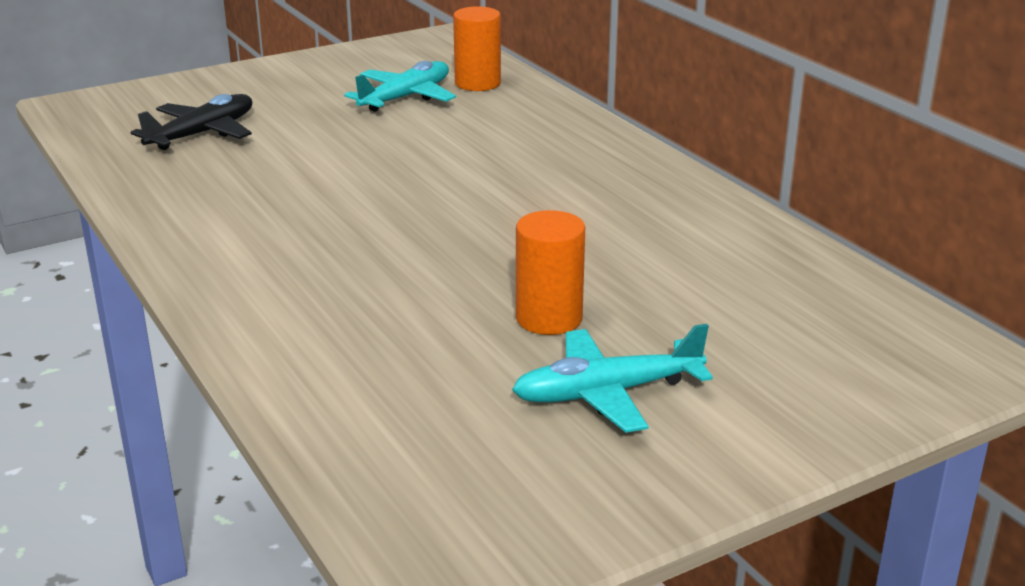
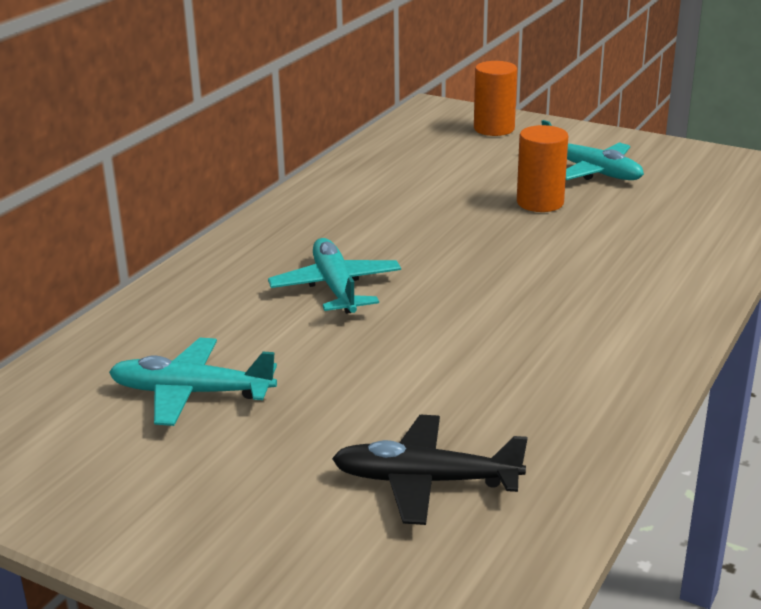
camera: 120 degrees left, 0 degrees up
(477, 83) = (109, 365): orange cylinder -> orange cylinder (494, 129)
(489, 168) = (336, 288): none -> turquoise plane

